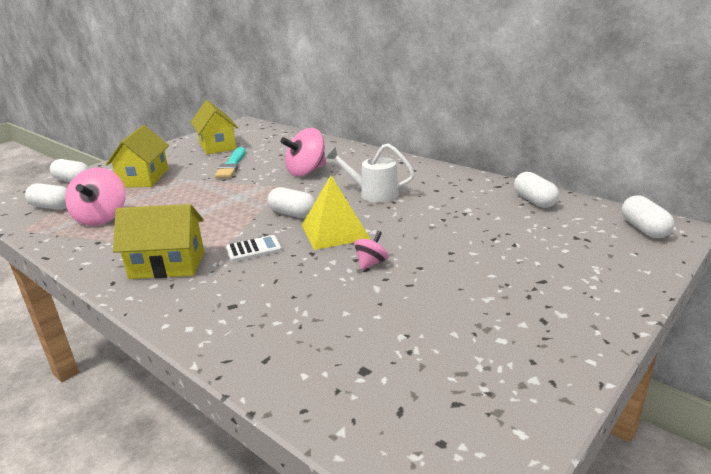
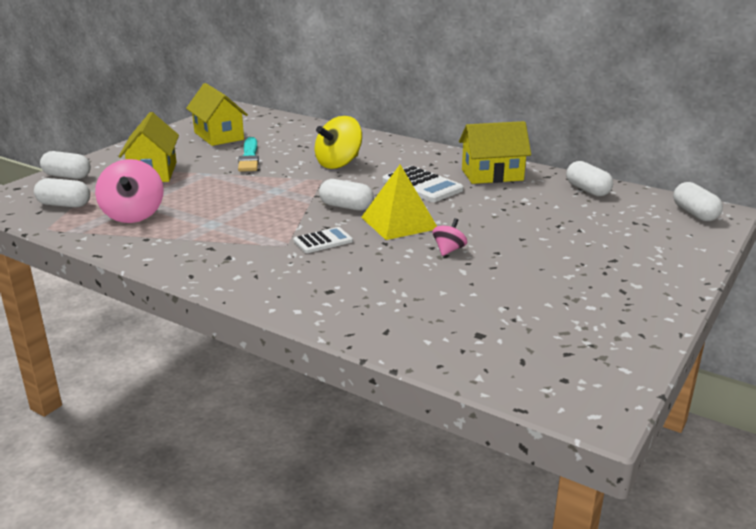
camera: 10 degrees left, 0 degrees up
(167, 265) = (240, 258): yellow house -> yellow house (492, 175)
(306, 171) = (339, 164): pink spinning top -> yellow spinning top
(373, 194) = (422, 185): white watering can -> white calculator

